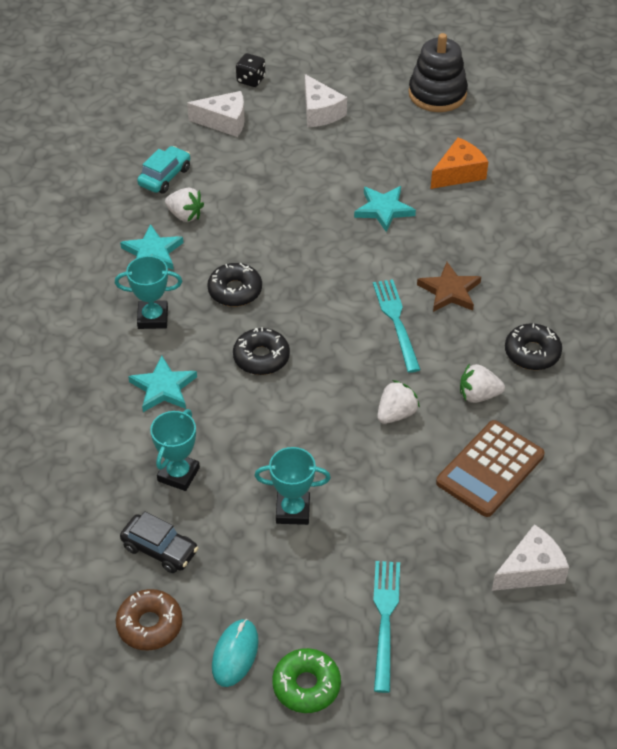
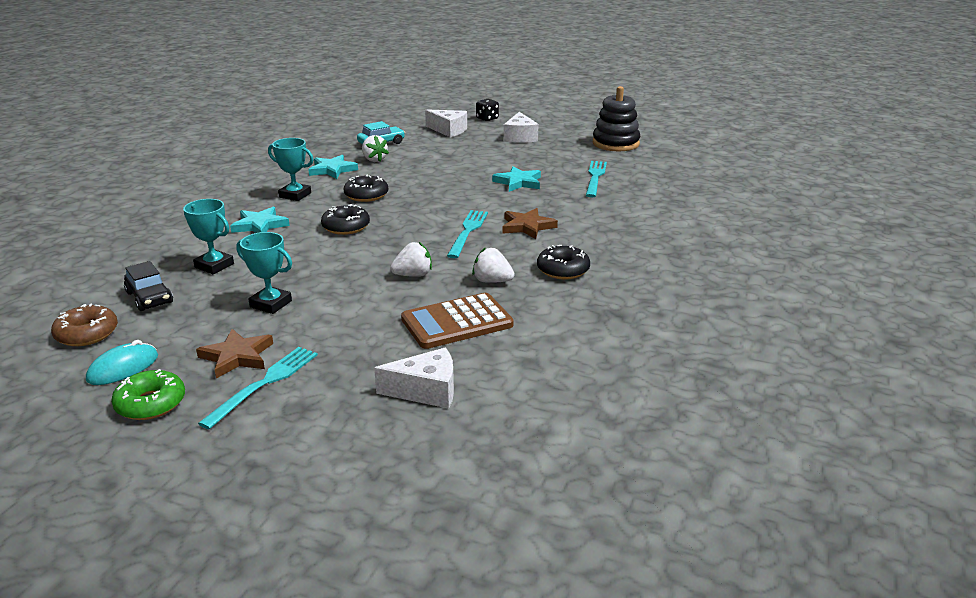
camera: 25 degrees right, 20 degrees down
(178, 474) = (214, 266): turquoise trophy -> turquoise trophy turned 75 degrees clockwise
(328, 595) = (237, 356): none -> brown star
(459, 173) = (595, 177): orange cheese -> turquoise fork

